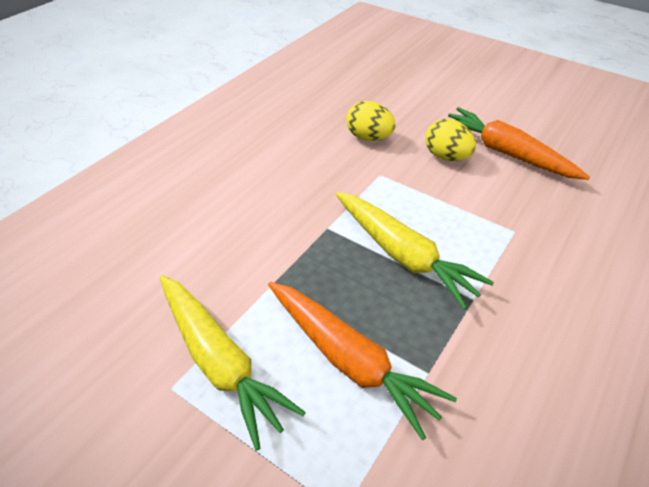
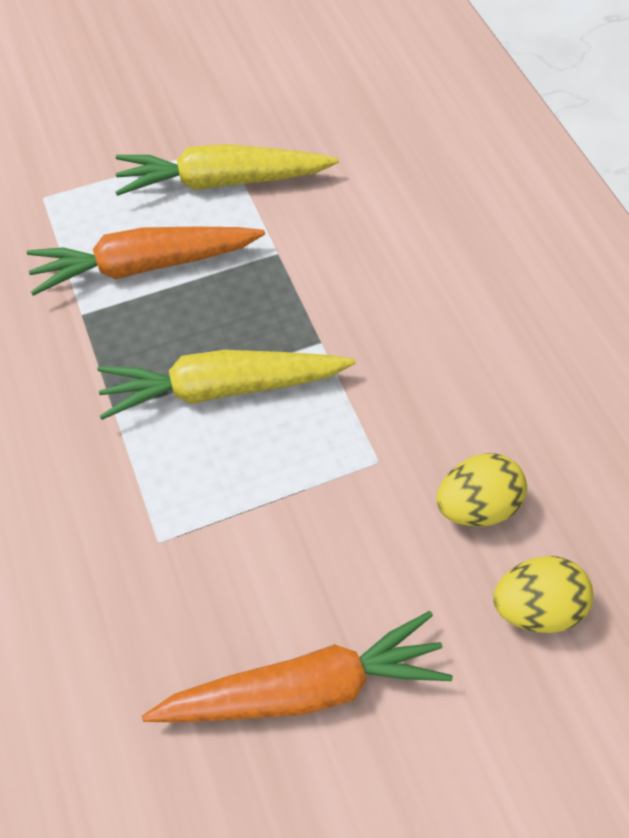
camera: 125 degrees right, 15 degrees up
(446, 157) = (357, 582): yellow egg -> yellow egg (535, 606)

